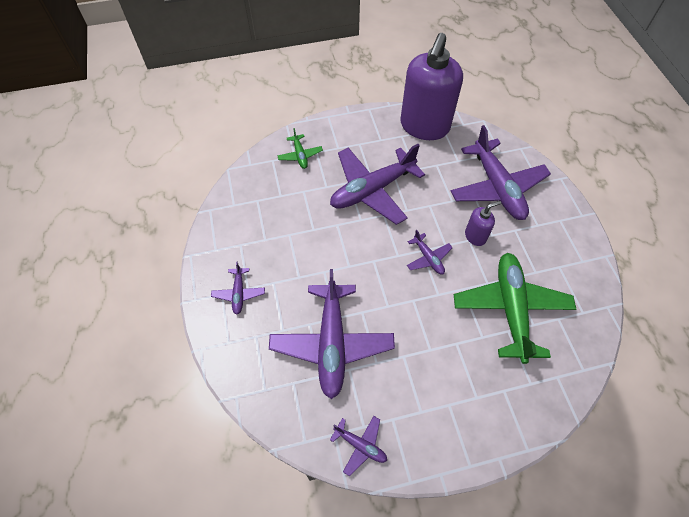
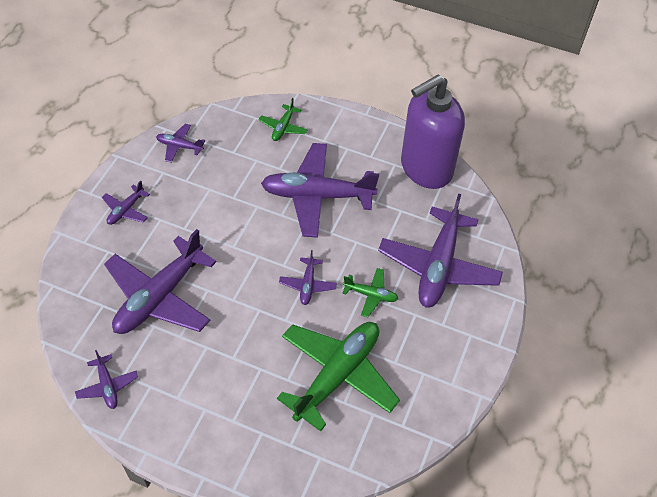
camera: 35 degrees right, 5 degrees down
(234, 216) = (179, 146): none -> purple plane
(475, 236) = (371, 295): purple soap dispenser -> green plane

